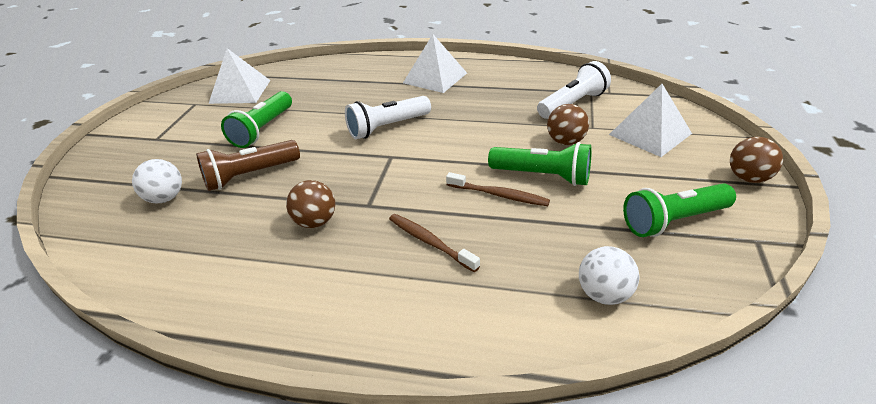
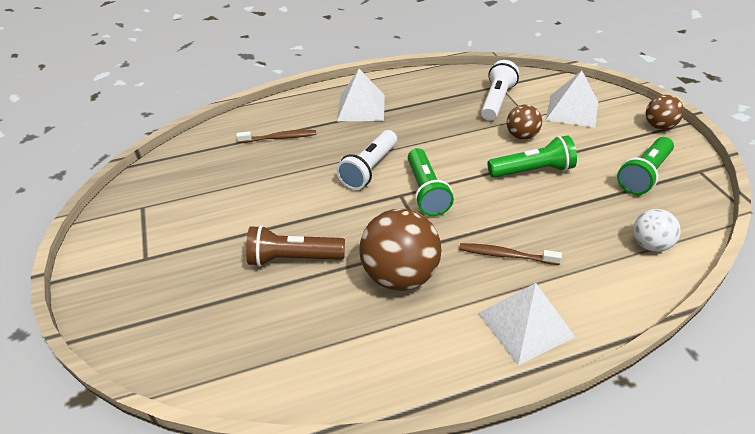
camera: 30 degrees left, 5 degrees up
(165, 198) = (234, 311): white ball -> none
(240, 91) = (179, 178): white pyramid -> white pyramid (525, 325)
(250, 176) = (293, 258): brown flashlight -> brown flashlight turned 60 degrees clockwise
(263, 130) = (252, 210): green flashlight -> green flashlight (426, 192)
(315, 222) = (400, 276): brown ball -> brown ball, size x1.81
(499, 195) = (517, 198): brown toothbrush -> brown toothbrush (279, 138)

